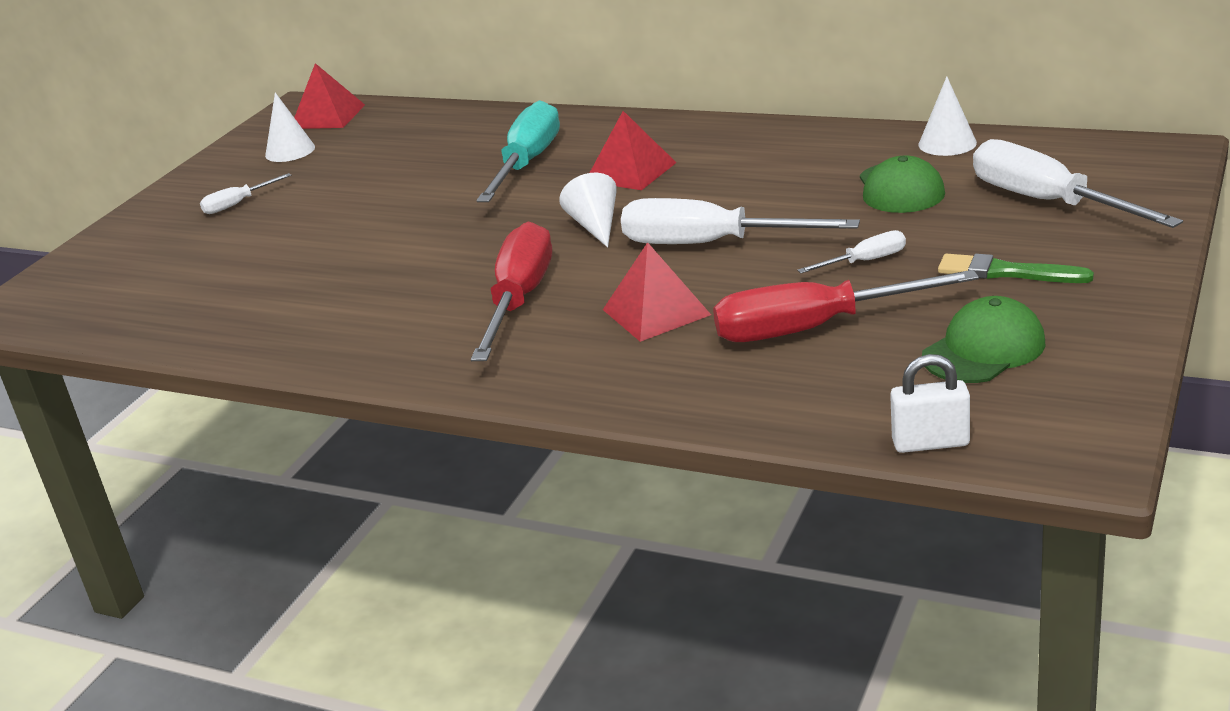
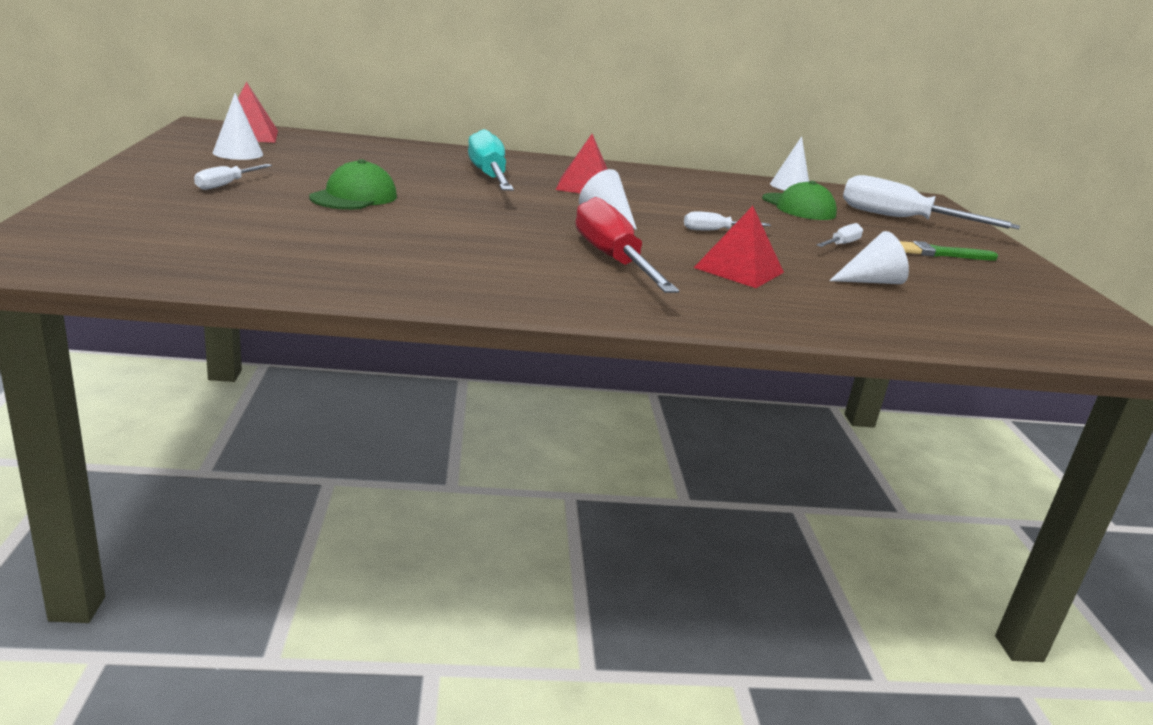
camera: 35 degrees left, 5 degrees down
(710, 244) = (715, 231): white screwdriver -> white screwdriver, size x0.47
(814, 328) = (871, 281): red screwdriver -> white cone
(930, 443) = (1060, 348): white padlock -> none
(984, 350) = (999, 294): green cap -> green cap (354, 197)

